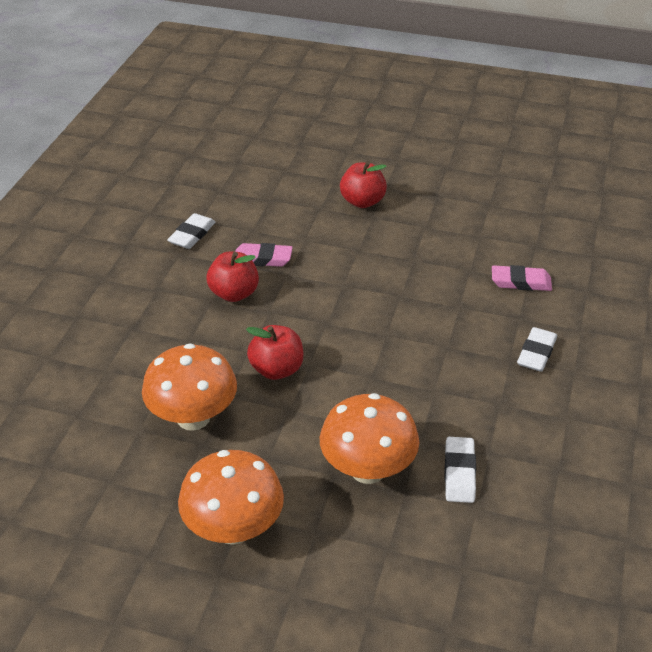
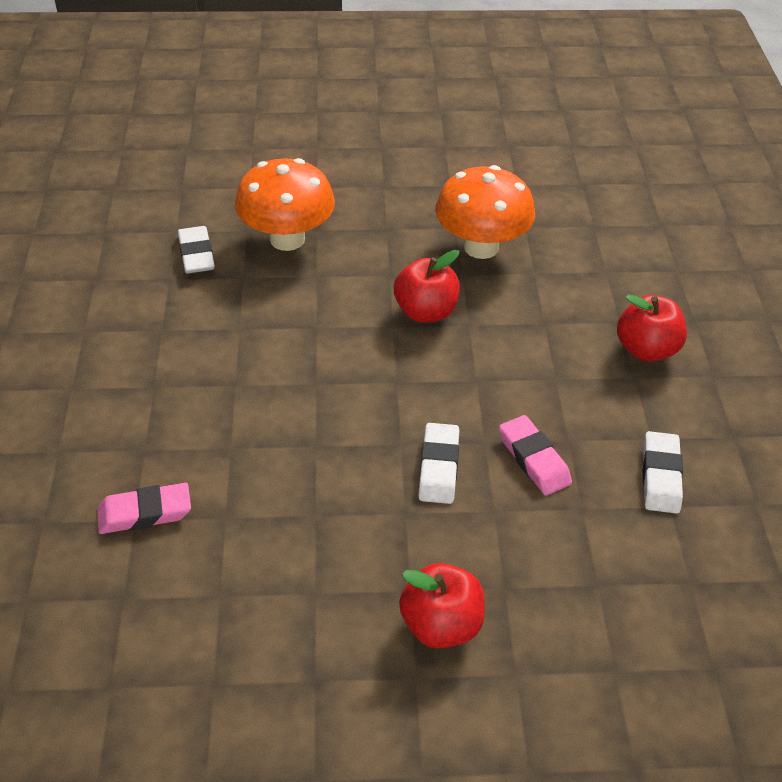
camera: 160 degrees right, 5 degrees up
(234, 293) = (535, 394): red apple -> red apple (646, 349)
(234, 529) = (386, 175): orange mushroom -> none
(262, 259) = (533, 459): pink eraser -> pink eraser turned 75 degrees clockwise
(536, 353) = (119, 402): white eraser -> white eraser (438, 467)

